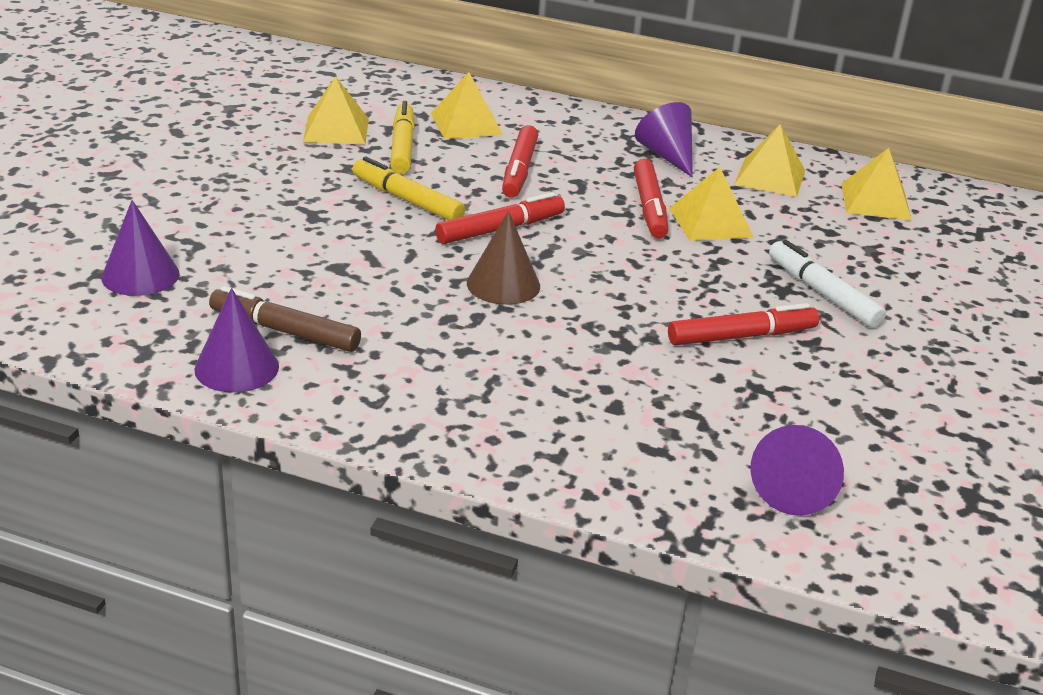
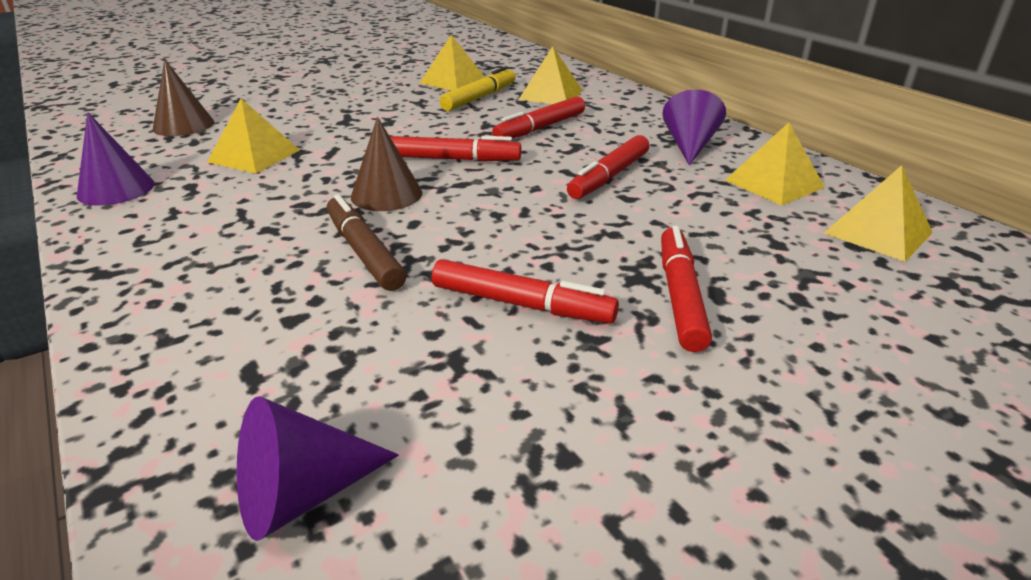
camera: 40 degrees right, 0 degrees up
(140, 275) = (183, 125): purple cone -> brown cone
(284, 331) = (188, 178): brown marker -> brown marker (364, 252)
(407, 200) = (422, 126): yellow marker -> none
(710, 222) = (651, 201): yellow pyramid -> yellow pyramid (254, 156)
(822, 293) = (680, 296): white marker -> red marker

